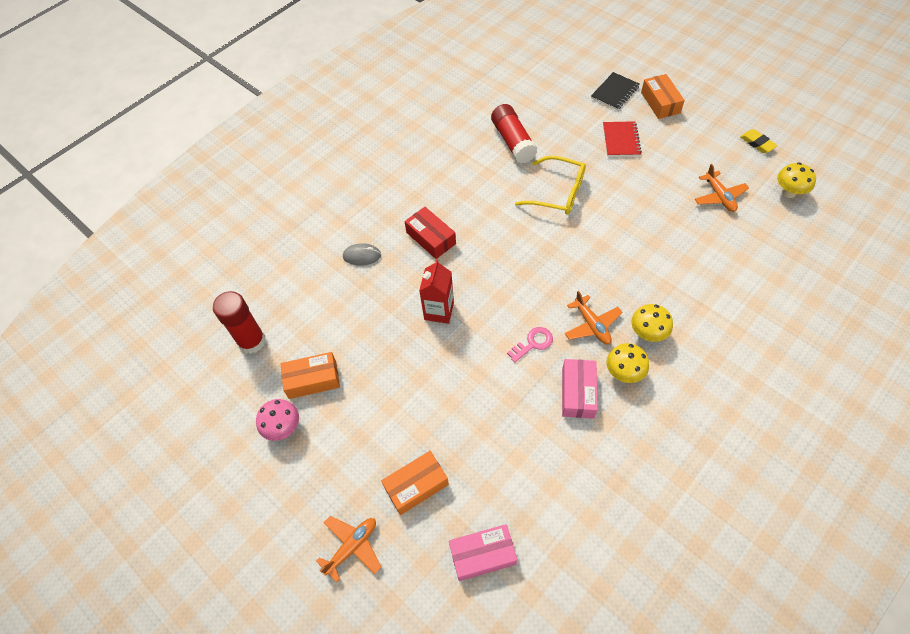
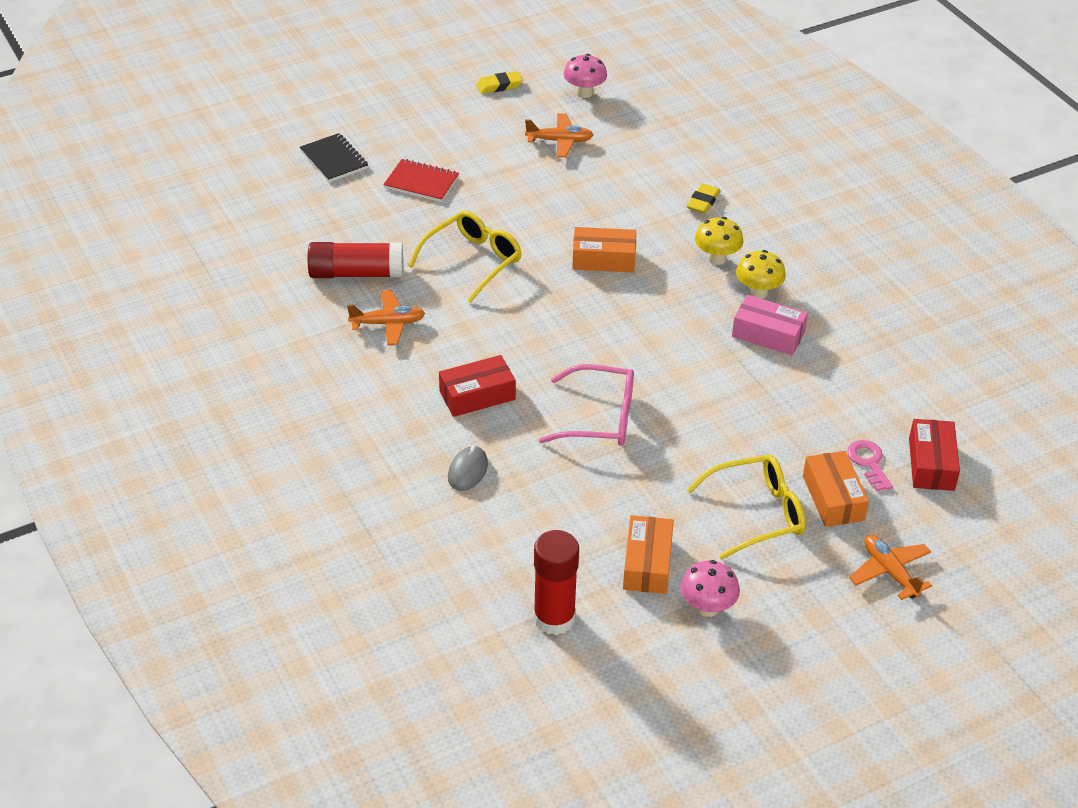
camera: 75 degrees left, 15 degrees down
(382, 436) = (757, 513): none -> yellow glasses
(439, 311) = (600, 418): red carton -> pink glasses
(482, 555) = (931, 464): pink box -> red box
(533, 343) = (687, 350): pink key -> pink key (868, 463)
(592, 325) = (685, 296): orange plane -> orange plane (388, 323)
(660, 103) = (381, 130): orange box -> orange box (603, 259)
(710, 305) = (703, 202): none -> yellow eraser
(788, 192) = (584, 93): yellow mushroom -> pink mushroom

